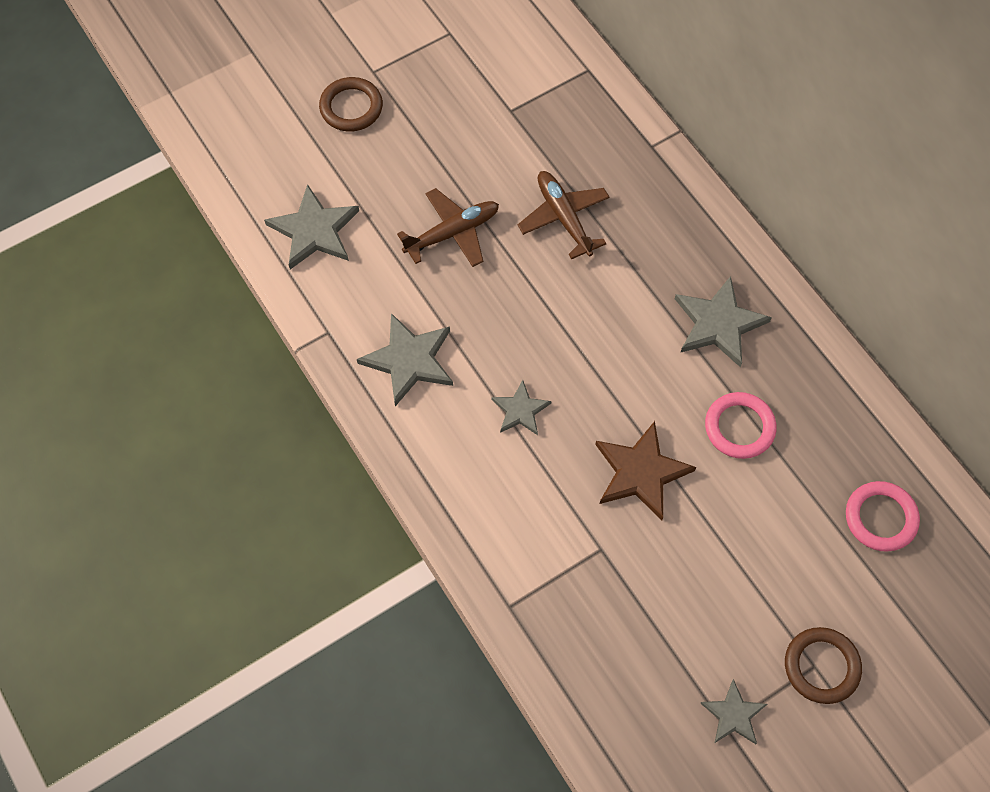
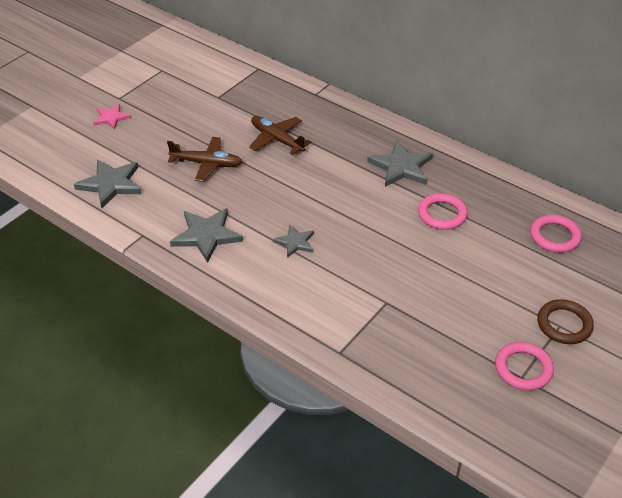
camera: 20 degrees left, 20 degrees down
(351, 107) = (111, 118): brown ring -> pink star
(452, 233) = (206, 164): brown plane -> brown plane turned 60 degrees clockwise
(640, 472) = (391, 254): brown star -> none
(733, 715) = (523, 369): grey star -> pink ring

